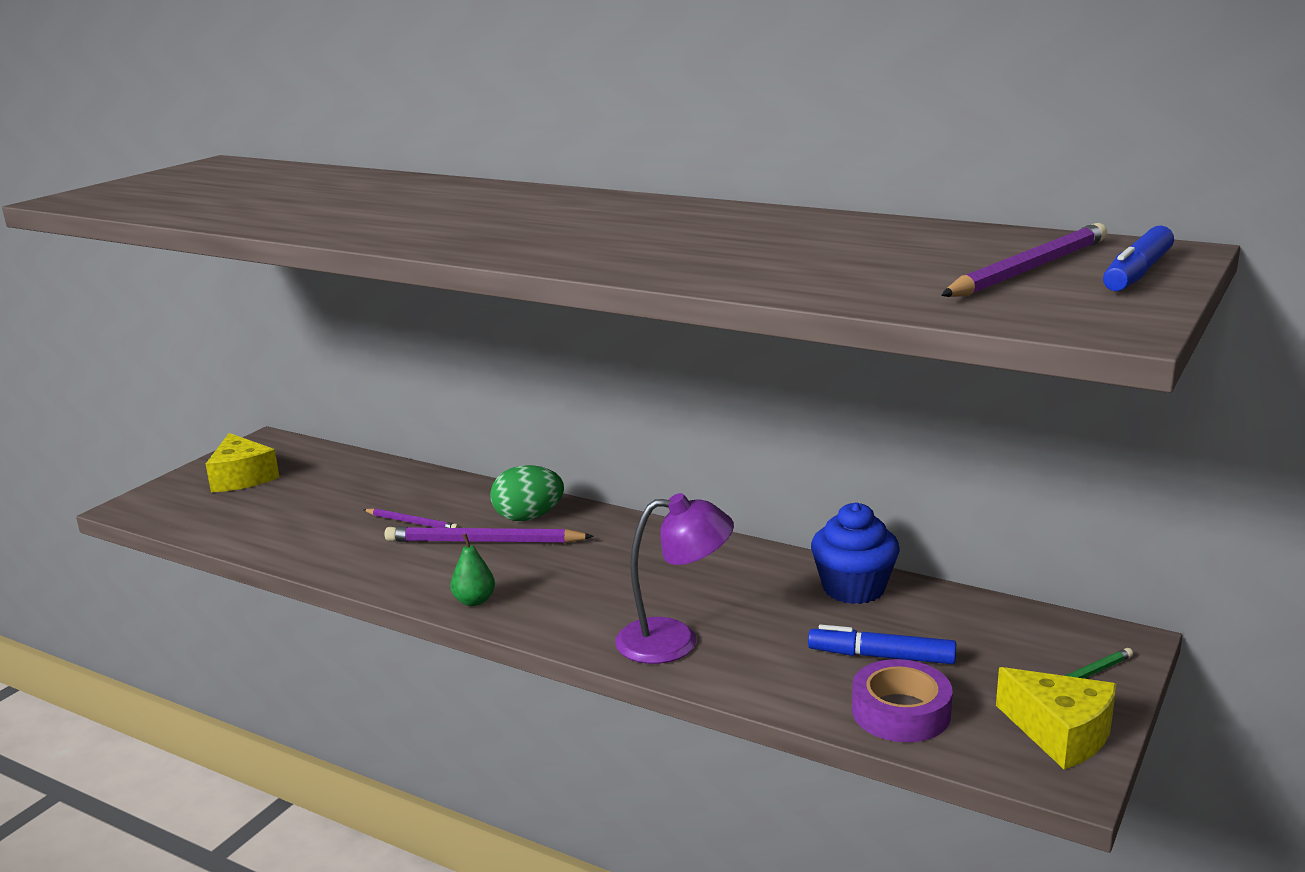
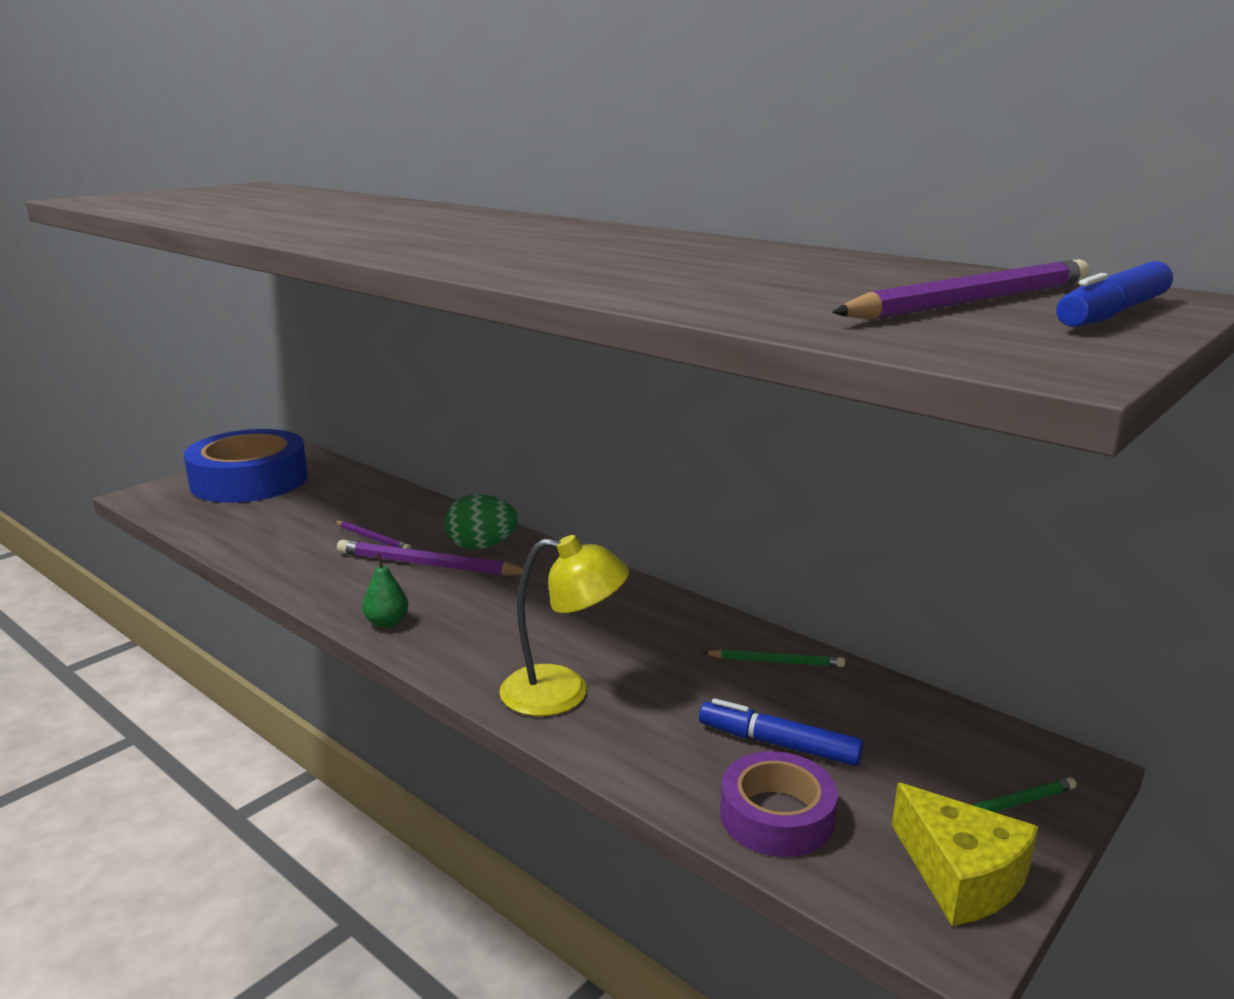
camera: 10 degrees right, 0 degrees up
(242, 477) = (249, 480): yellow cheese -> blue tape
(674, 641) = (563, 693): purple lamp -> yellow lamp
(853, 588) = (776, 661): blue cupcake -> green pencil

